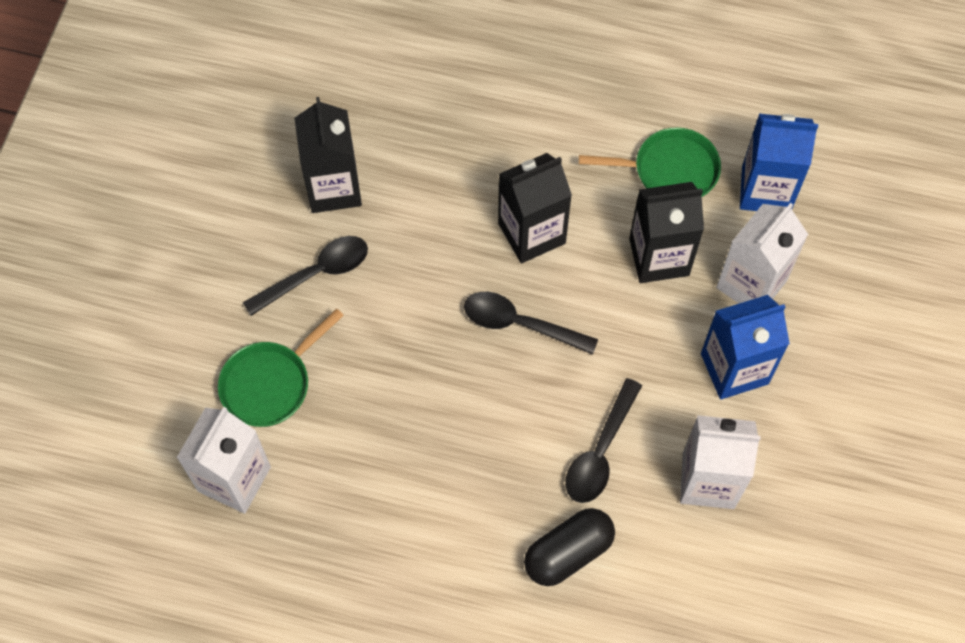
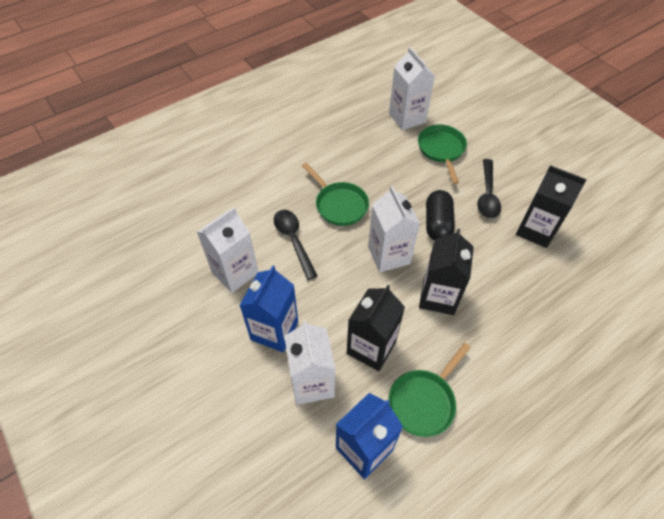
camera: 130 degrees right, 10 degrees down
(492, 442) = (339, 205): none -> green pan
(520, 324) = (388, 255): black spoon -> white carton
(568, 553) = (263, 197): black capsule -> black capsule (437, 223)

